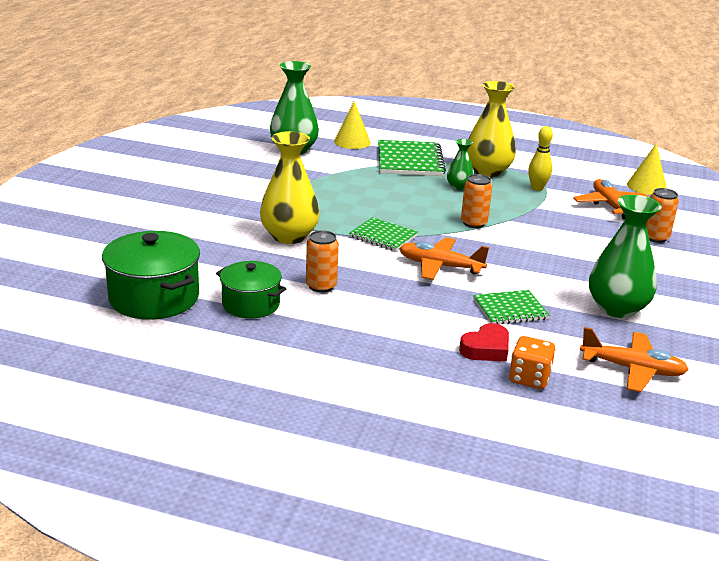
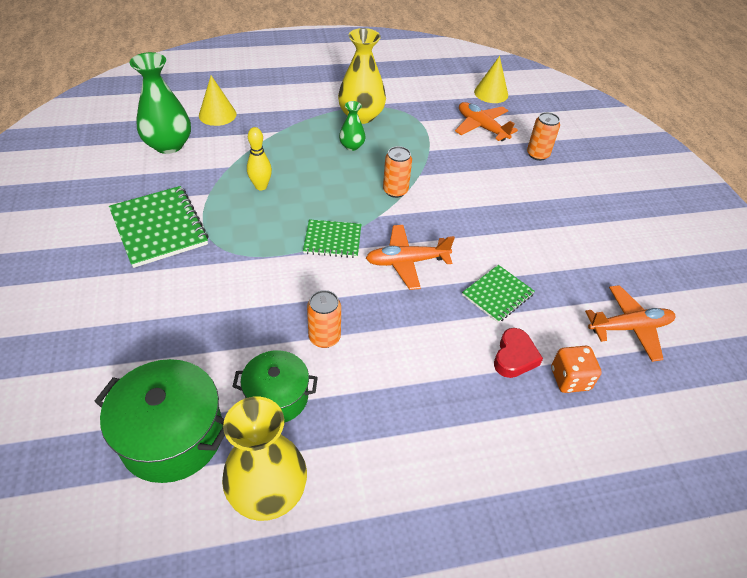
camera: 30 degrees left, 20 degrees up
(289, 236) = (247, 276): yellow vase -> yellow vase (268, 491)
(409, 161) = (287, 124): green notebook -> green notebook (159, 228)
(537, 188) = (414, 125): yellow bowling pin -> yellow bowling pin (261, 186)
(617, 308) = (570, 255): green vase -> none

